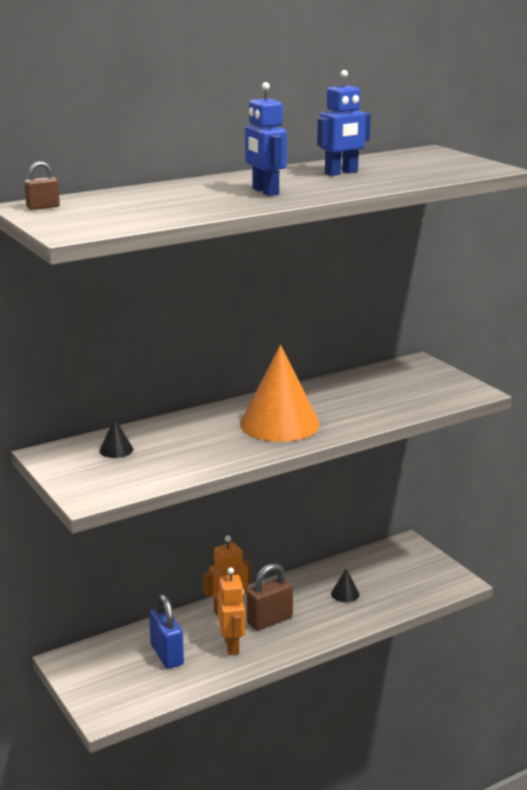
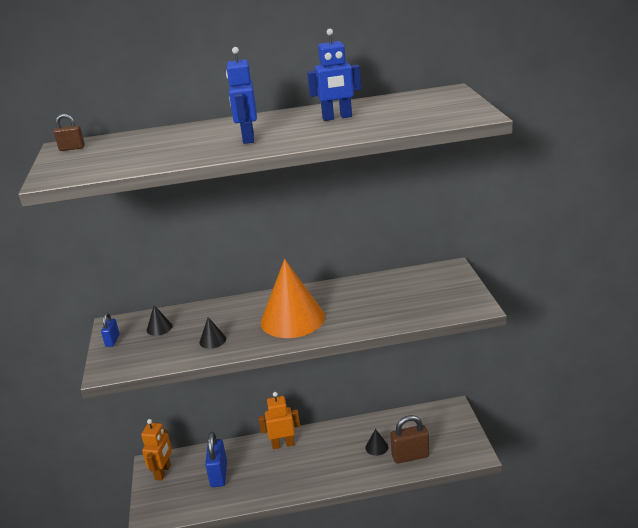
camera: 25 degrees right, 5 degrees up
(64, 469) = (112, 340): none -> blue padlock
(200, 453) = (212, 340): none -> black cone
(232, 645) = (267, 476): orange robot -> orange robot (163, 472)
(270, 620) = (307, 460): brown padlock -> brown padlock (410, 456)

